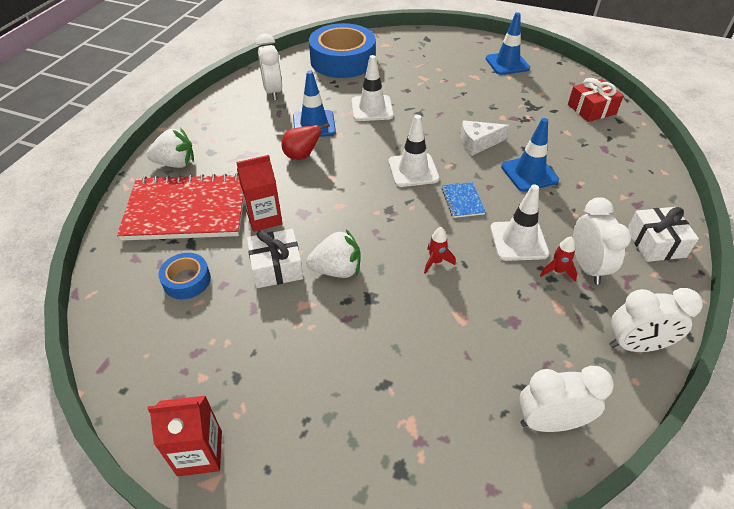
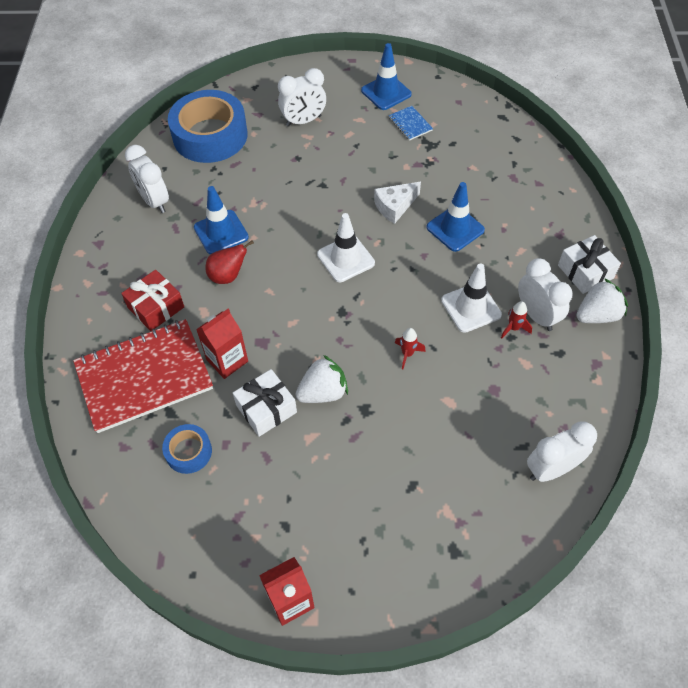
camera: 20 degrees left, 10 degrees up
(175, 163) = (100, 326): white strawberry -> white strawberry (597, 315)
(372, 108) = (271, 193): white traffic cone -> none
(462, 201) = (406, 280): blue notebook -> blue notebook (410, 124)
(591, 109) = (487, 131): red gift -> red gift (156, 307)
(635, 345) = (595, 378): white clock -> white clock (303, 121)

